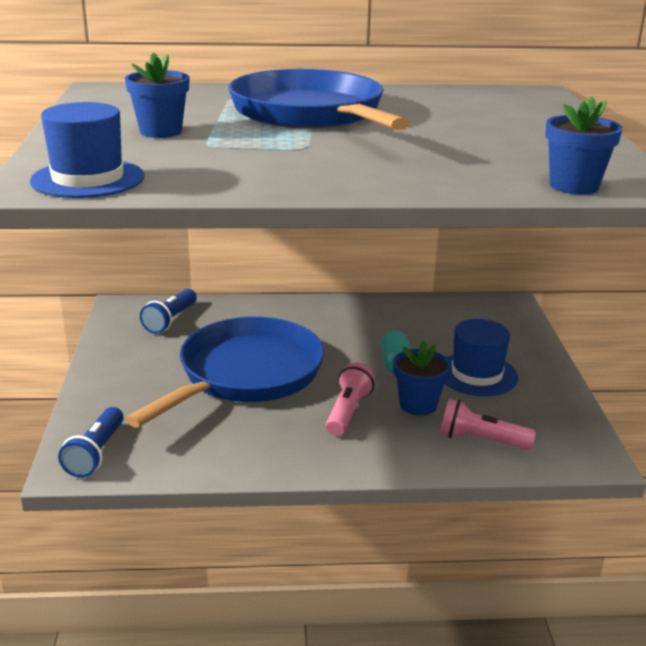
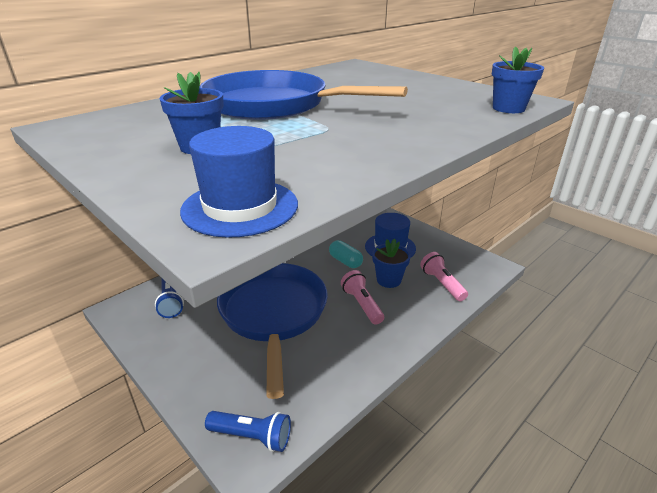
camera: 40 degrees left, 5 degrees up
(96, 453) = (252, 436): blue flashlight -> blue flashlight turned 45 degrees counterclockwise
(481, 440) = (442, 284): pink flashlight -> pink flashlight turned 90 degrees clockwise

